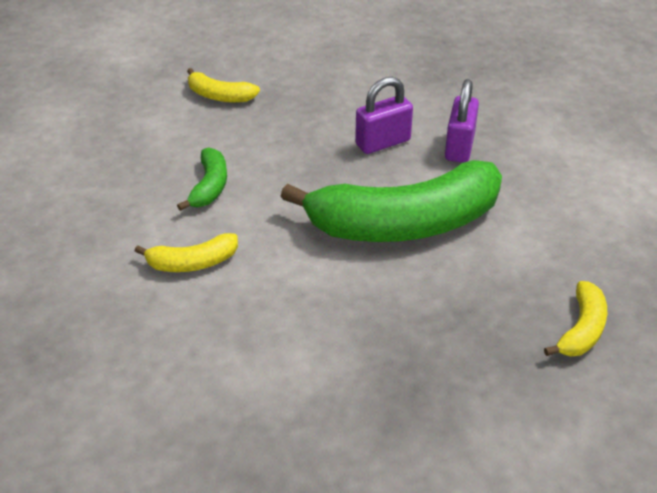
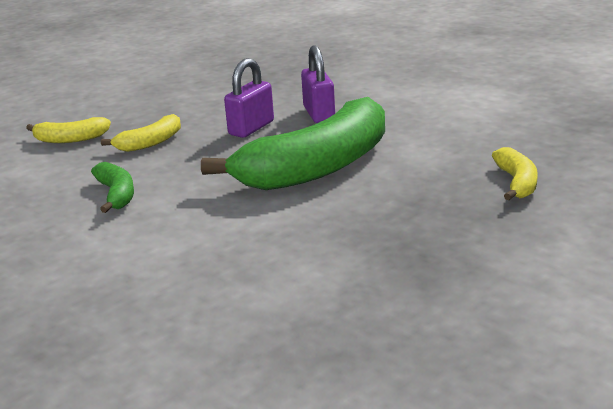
camera: 25 degrees left, 15 degrees down
(192, 263) = (147, 244): yellow banana -> yellow banana (150, 143)

